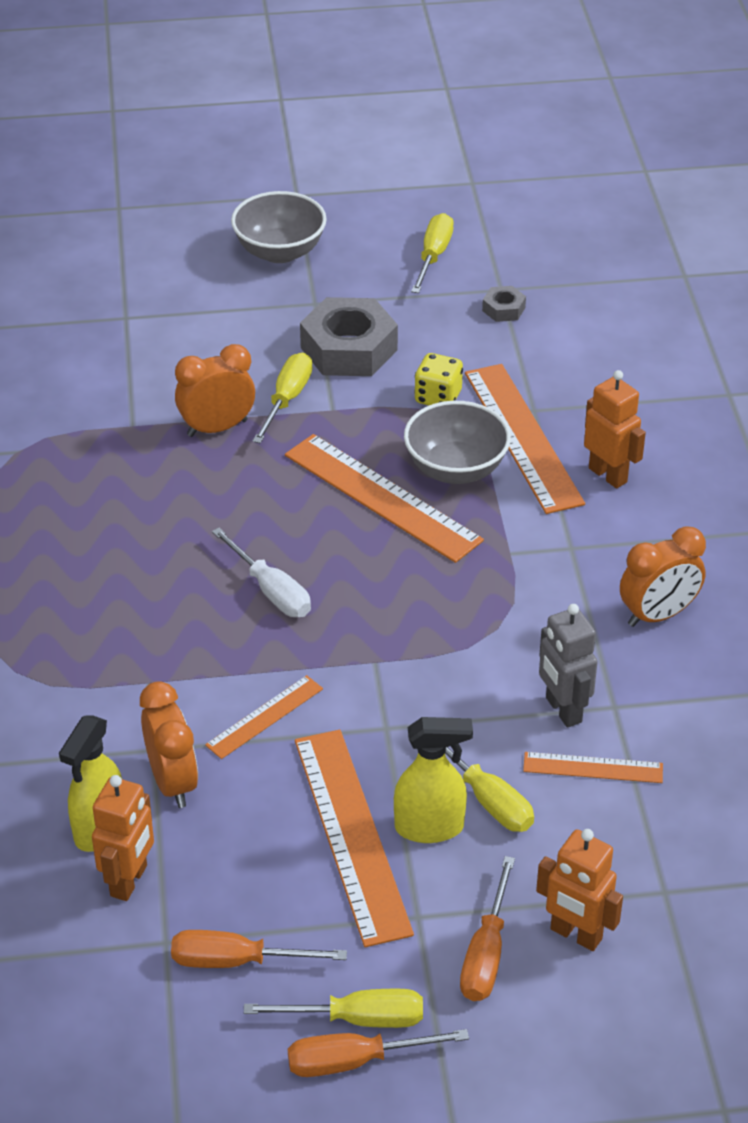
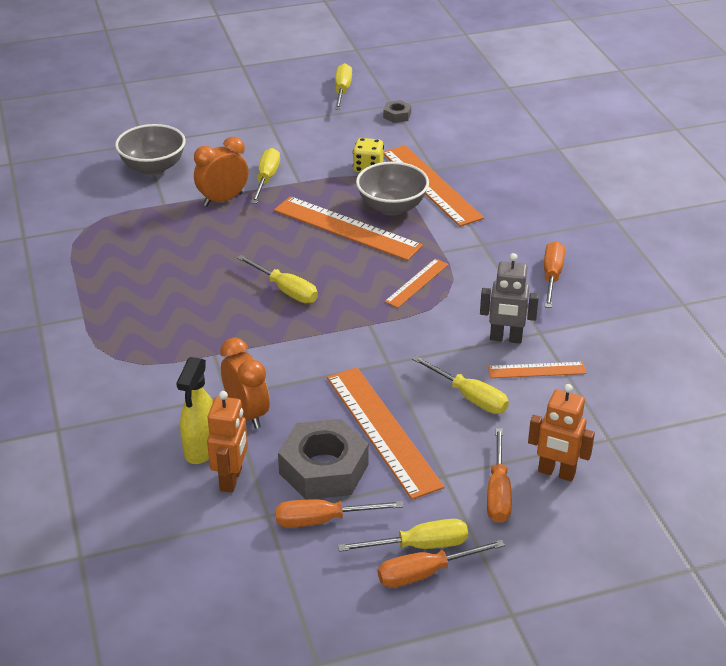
camera: 10 degrees left, 5 degrees down
(264, 716) = (301, 366): orange ruler -> orange ruler (416, 283)
(271, 591) = (285, 290): white screwdriver -> yellow screwdriver
(280, 252) = (239, 97): grey bowl -> grey bowl (153, 167)
(349, 349) = (300, 146): grey nut -> grey nut (324, 469)
(430, 827) = (436, 419): yellow spray bottle -> none
(563, 710) = (506, 338): grey robot -> grey robot turned 45 degrees counterclockwise
(608, 475) = (494, 200): orange robot -> none
(658, 615) = (551, 276): orange clock -> orange screwdriver

